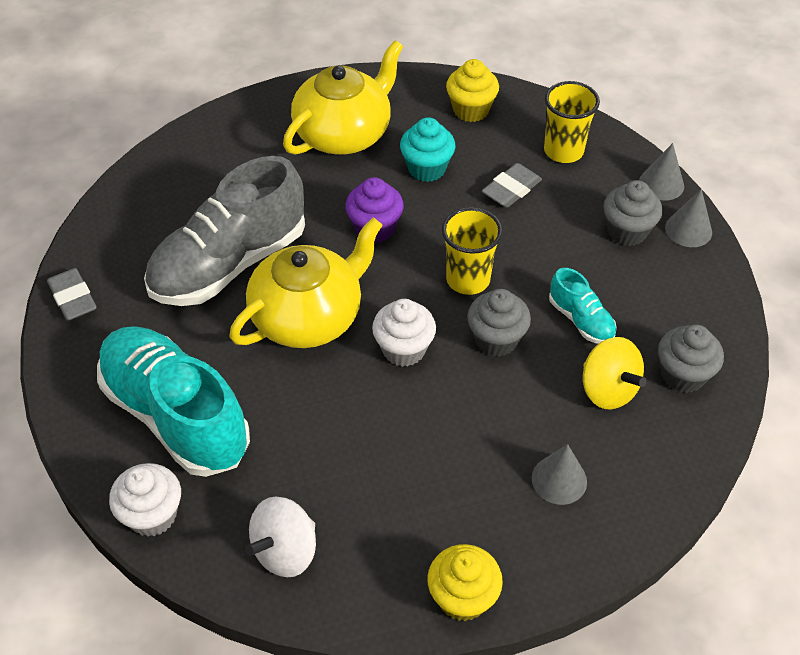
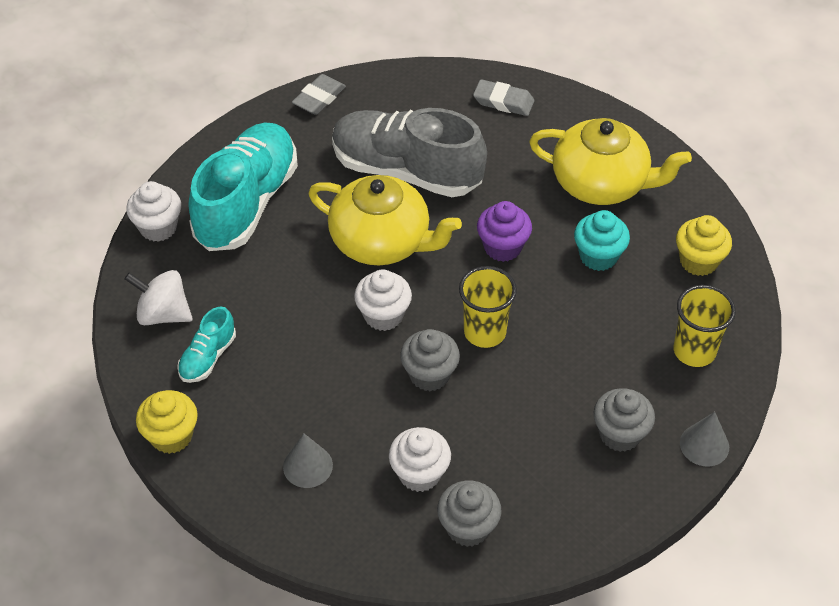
camera: 65 degrees right, 0 degrees up
(511, 189) = (614, 327): grey eraser -> grey eraser (503, 101)
(581, 320) = (487, 430): turquoise shoe -> turquoise shoe (208, 357)
(608, 390) = (419, 473): yellow spinning top -> white cupcake
(688, 229) = (655, 485): grey cone -> none

